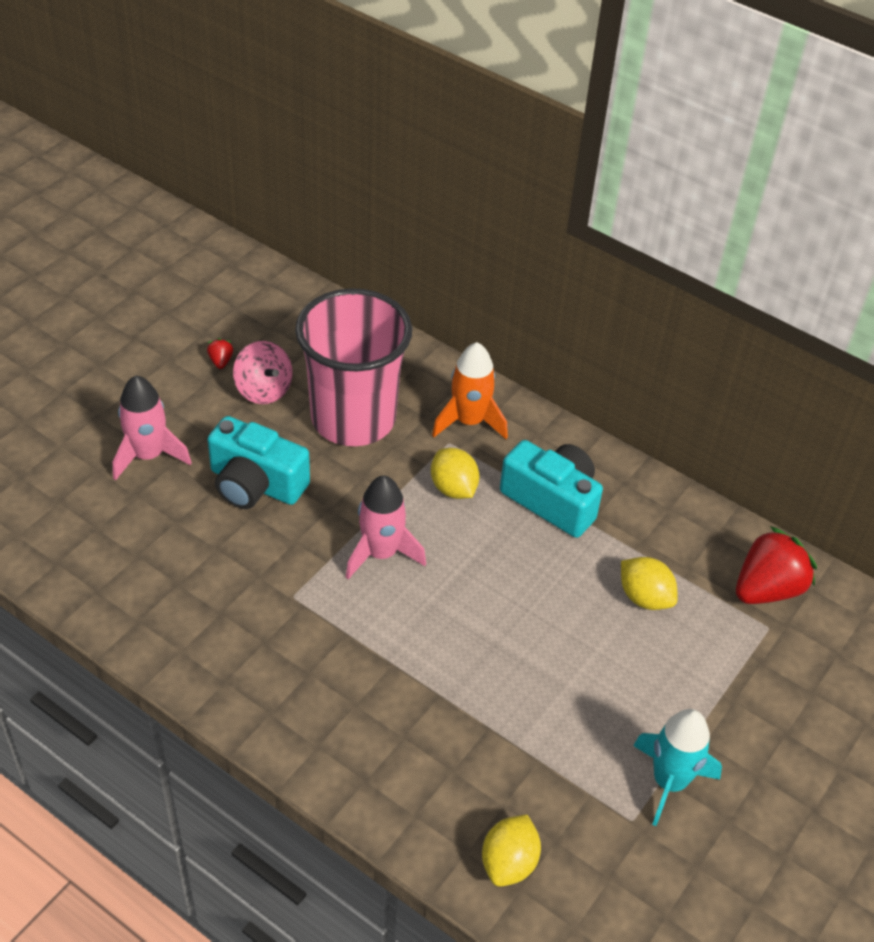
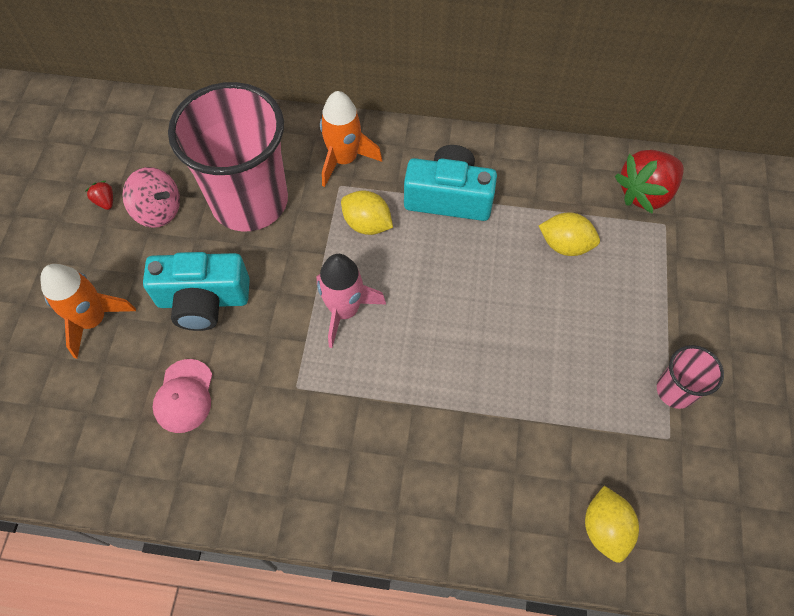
camera: 25 degrees left, 15 degrees up
(148, 455) = (93, 320): pink rocket -> orange rocket
(188, 555) = (184, 396): none -> pink cap
(669, 782) = (675, 390): turquoise rocket -> pink cup
(767, 589) = (645, 193): red strawberry -> red strawberry turned 150 degrees counterclockwise

